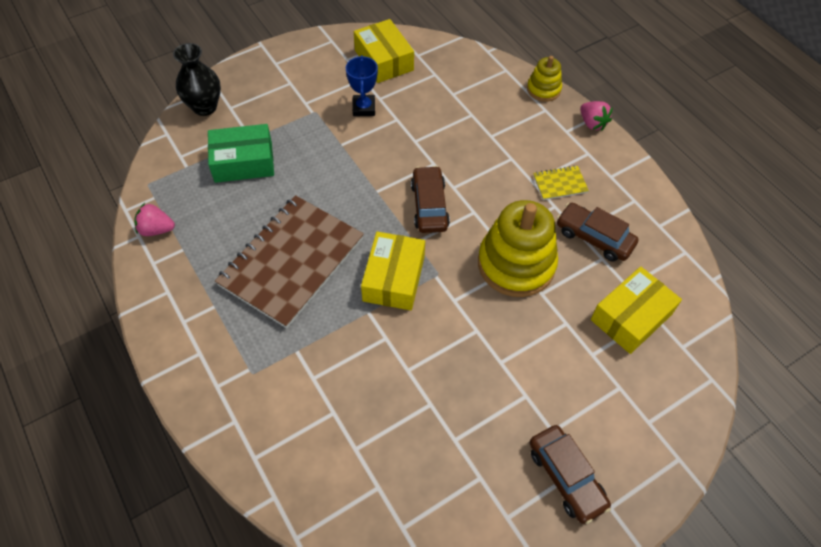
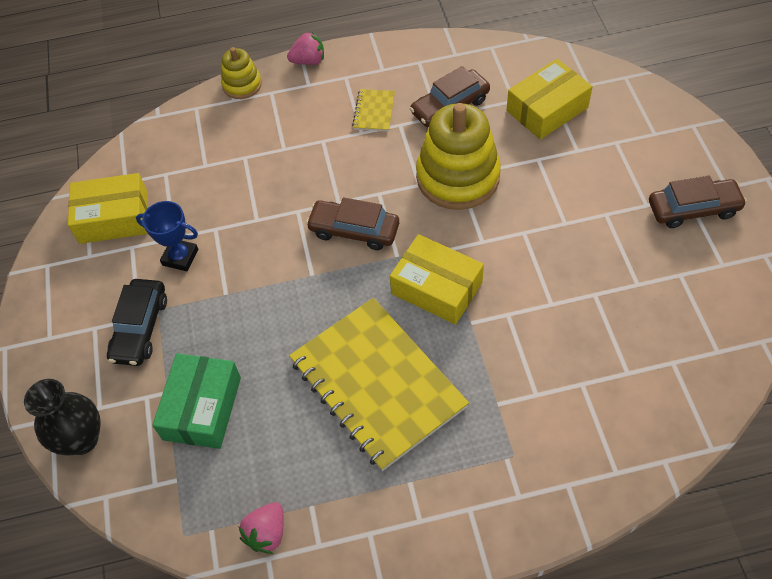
camera: 65 degrees left, 0 degrees up
(292, 262) = (377, 384): brown notebook -> yellow notebook
(297, 107) = (140, 328): none -> black car
(631, 317) = (547, 109): yellow box -> yellow box turned 75 degrees clockwise

